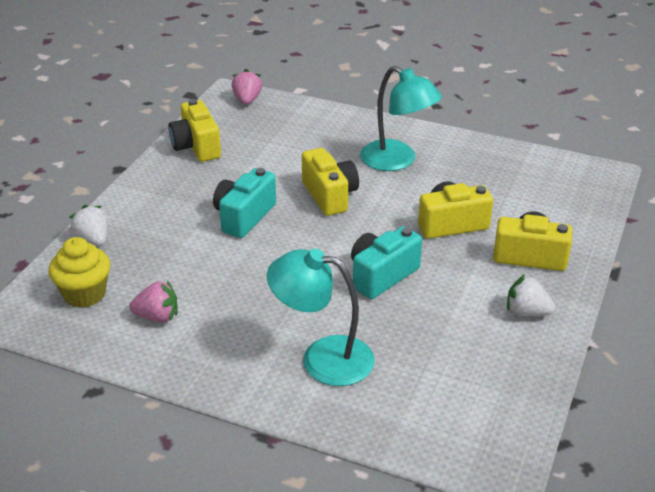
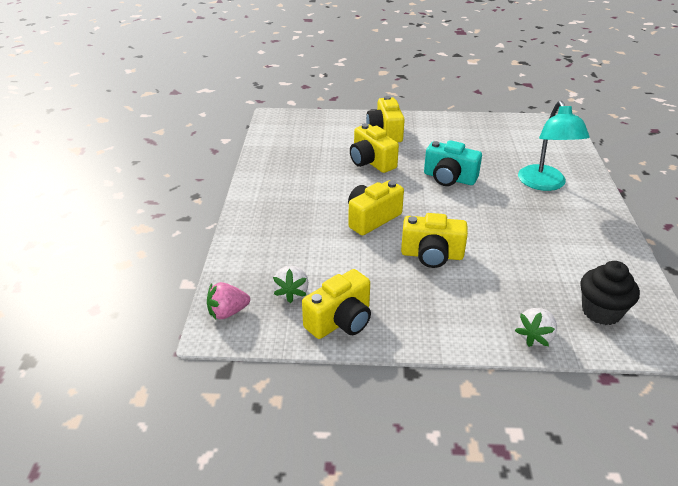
camera: 110 degrees left, 0 degrees up
(84, 294) = (601, 312): yellow cupcake -> black cupcake
(157, 316) = (582, 262): pink strawberry -> none
(244, 216) = (432, 255): turquoise camera -> yellow camera
(397, 161) = (301, 196): turquoise lamp -> none
(526, 312) = (439, 128): white strawberry -> white strawberry (292, 292)

